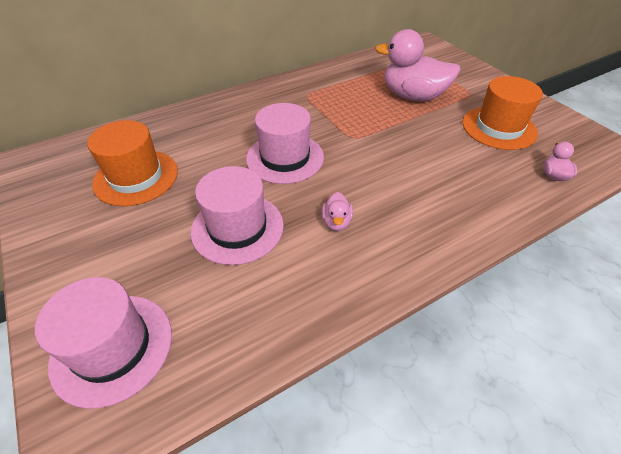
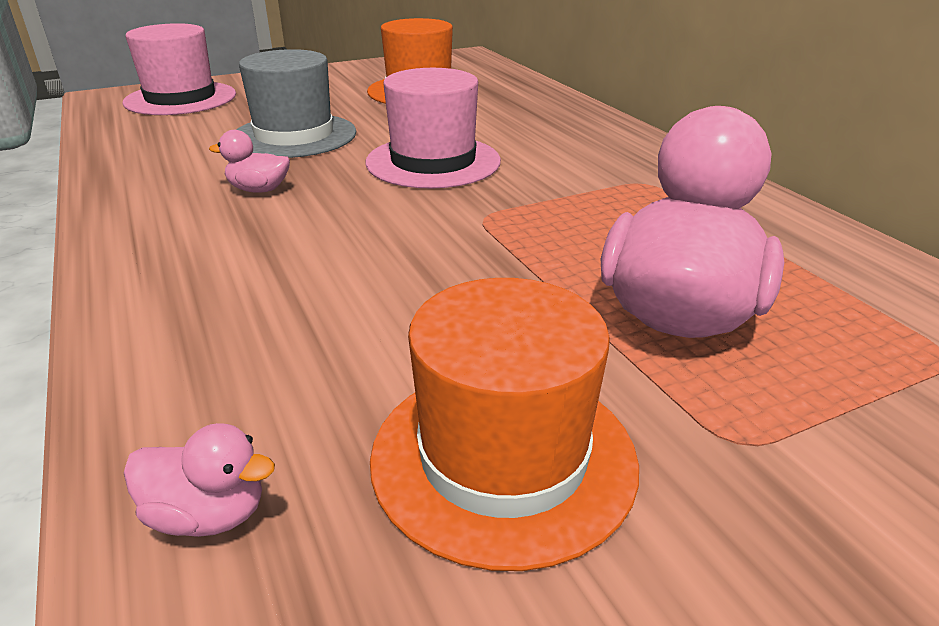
camera: 95 degrees right, 15 degrees down
(237, 228) = (294, 136): pink hat -> grey hat

